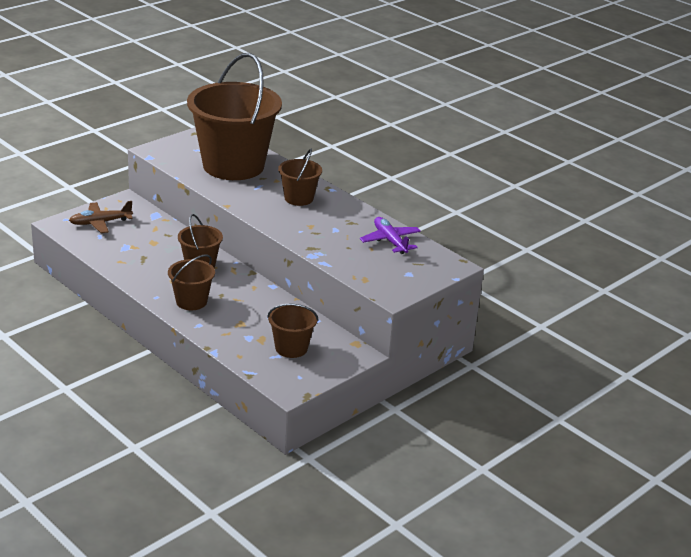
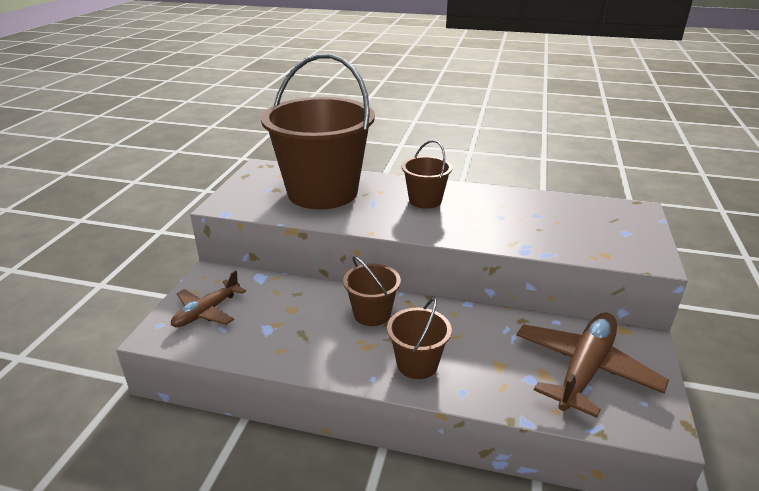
camera: 30 degrees left, 0 degrees up
(291, 348) = (585, 369): brown bucket -> brown plane
(390, 241) = (559, 208): purple plane -> none

